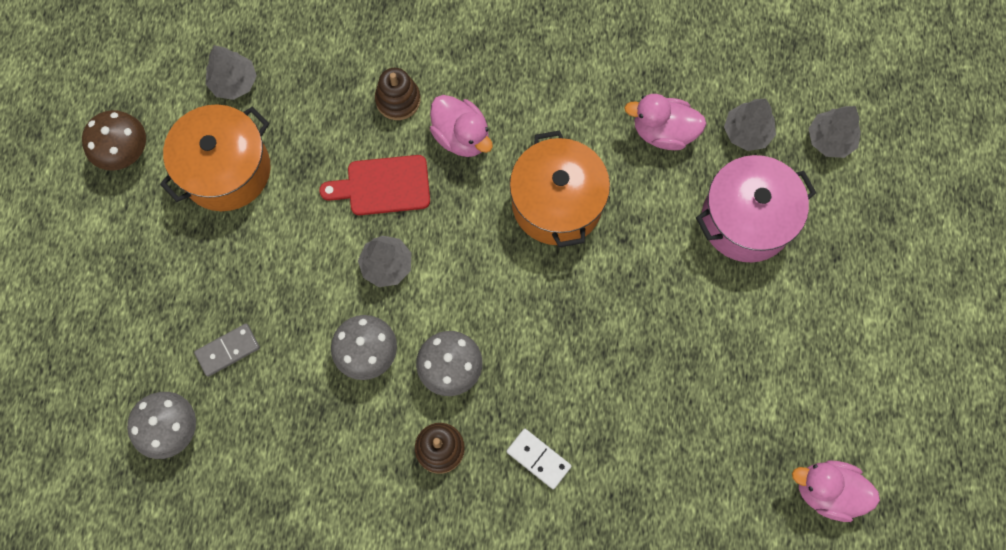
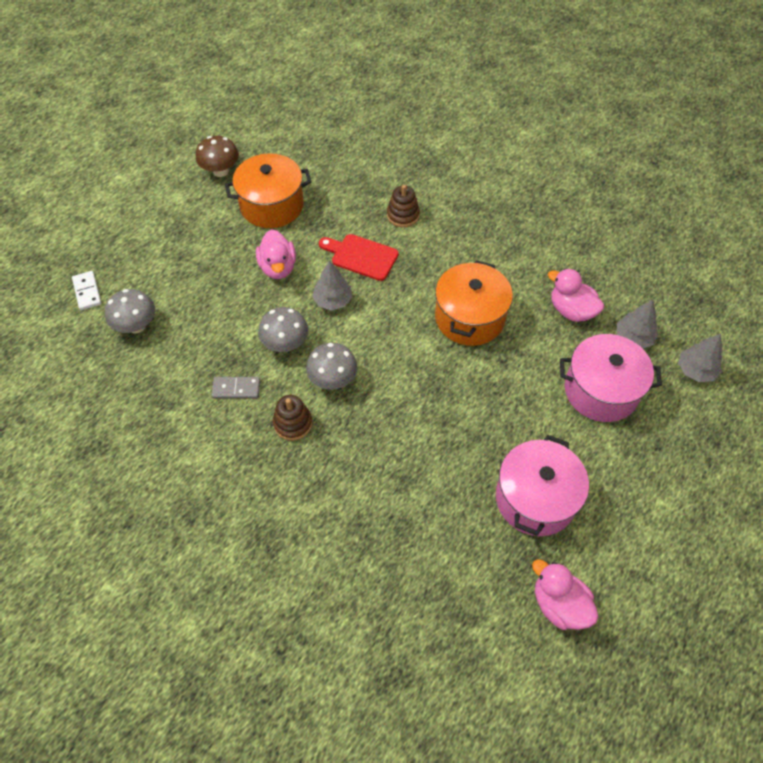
camera: 30 degrees right, 15 degrees down
(228, 350) = (201, 300): grey domino -> grey domino (236, 389)
(234, 82) = (309, 164): grey tree -> none
(461, 136) = (430, 252): pink duck -> pink duck (278, 267)
(538, 459) = (355, 465): white domino -> white domino (87, 292)
(745, 389) = (535, 498): none -> pink pot

